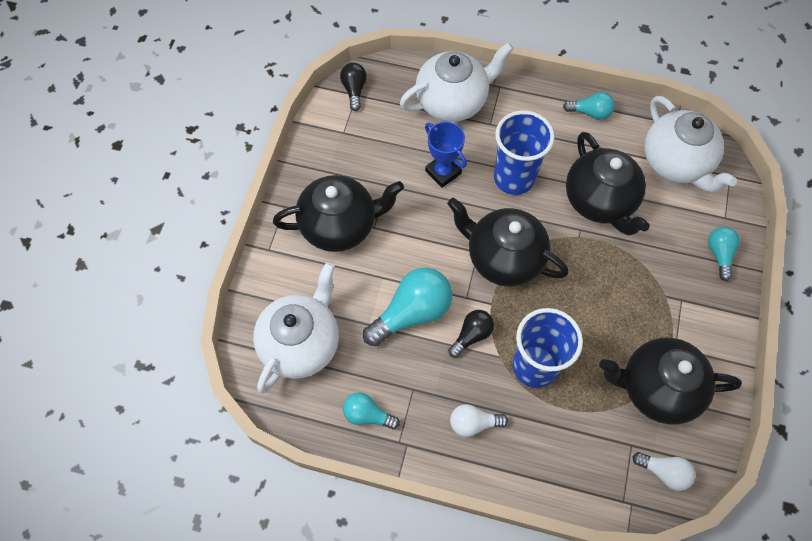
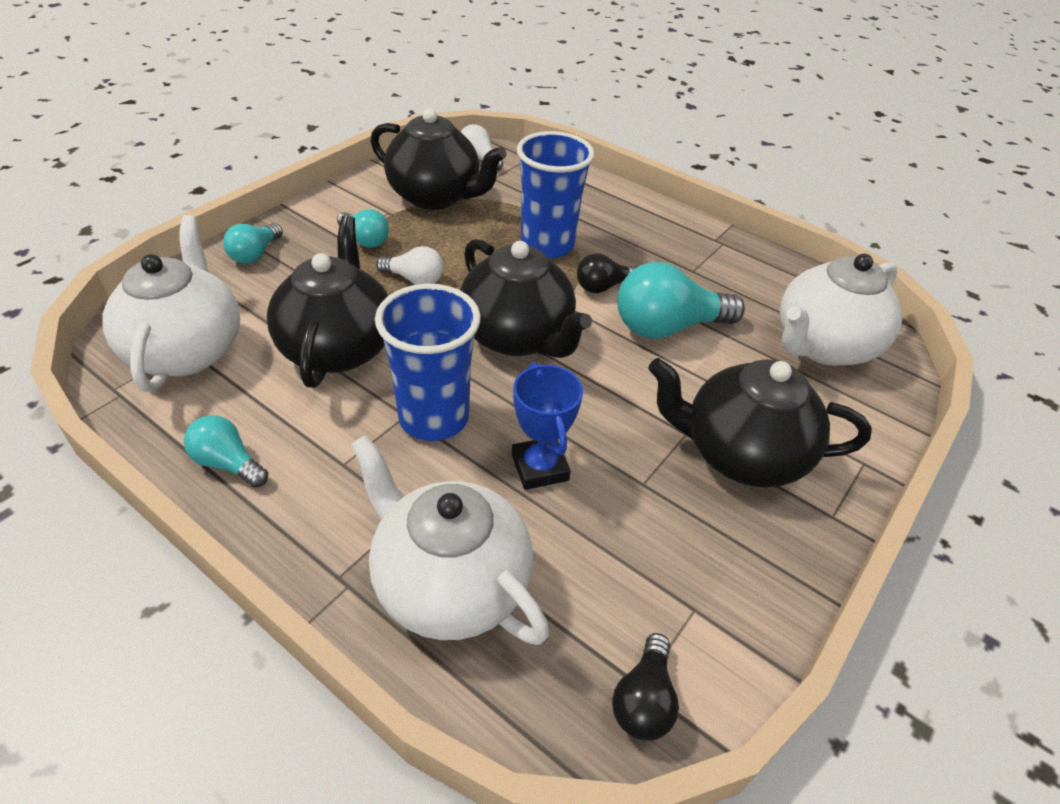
camera: 160 degrees left, 20 degrees down
(367, 415) = (752, 269): turquoise light bulb -> turquoise light bulb (365, 240)
(453, 101) = (449, 583): white teapot -> white teapot turned 45 degrees clockwise
(473, 423) = (638, 231): white light bulb -> white light bulb (414, 279)

